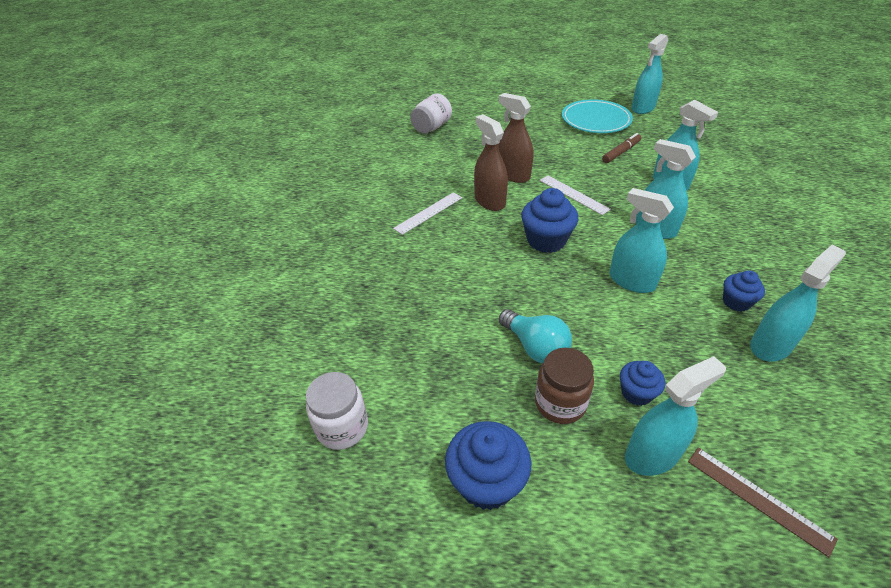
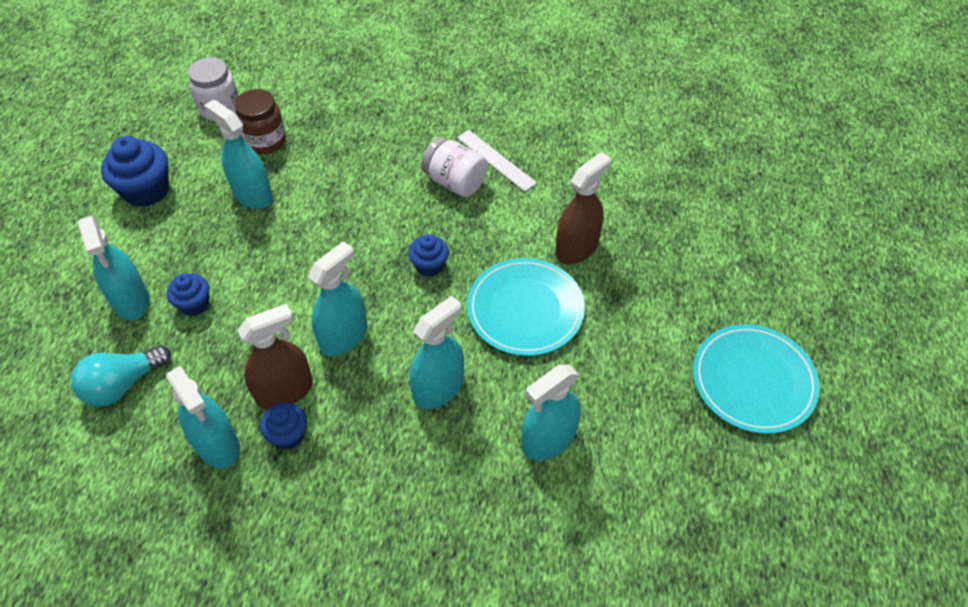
camera: 90 degrees right, 10 degrees up
(432, 127) = (708, 165): white jar -> white jar (455, 182)
(489, 201) = (516, 218): brown spray bottle -> brown spray bottle (284, 391)
(535, 347) = (268, 235): turquoise light bulb -> turquoise light bulb (123, 385)
(546, 240) = (429, 265): blue cupcake -> blue cupcake, size x0.59
(560, 403) = (200, 245): brown jar -> brown jar (265, 141)
(573, 194) = (525, 309): white ruler -> turquoise plate
(621, 152) = (641, 394): brown marker -> none
(643, 108) = (811, 470): turquoise spray bottle -> turquoise spray bottle (252, 194)
(758, 498) = (69, 364): brown ruler -> none

